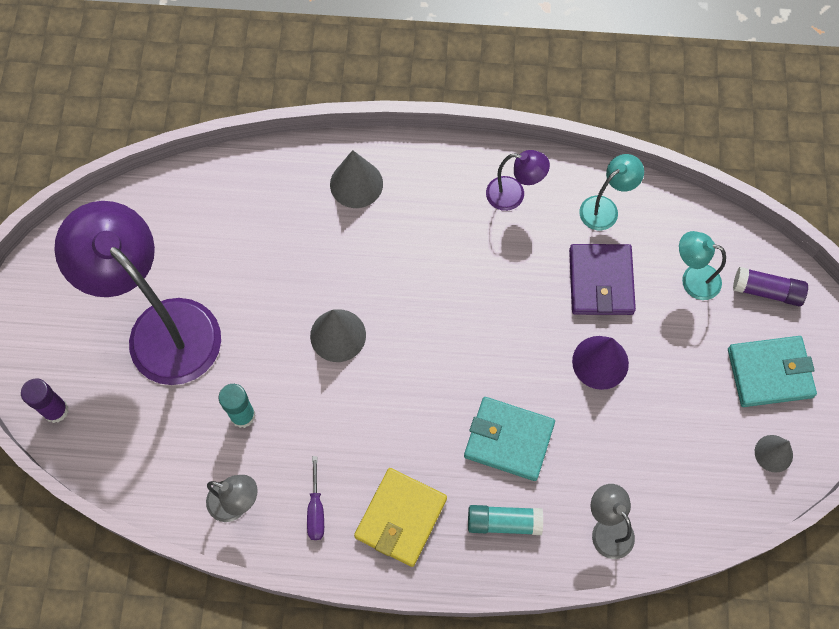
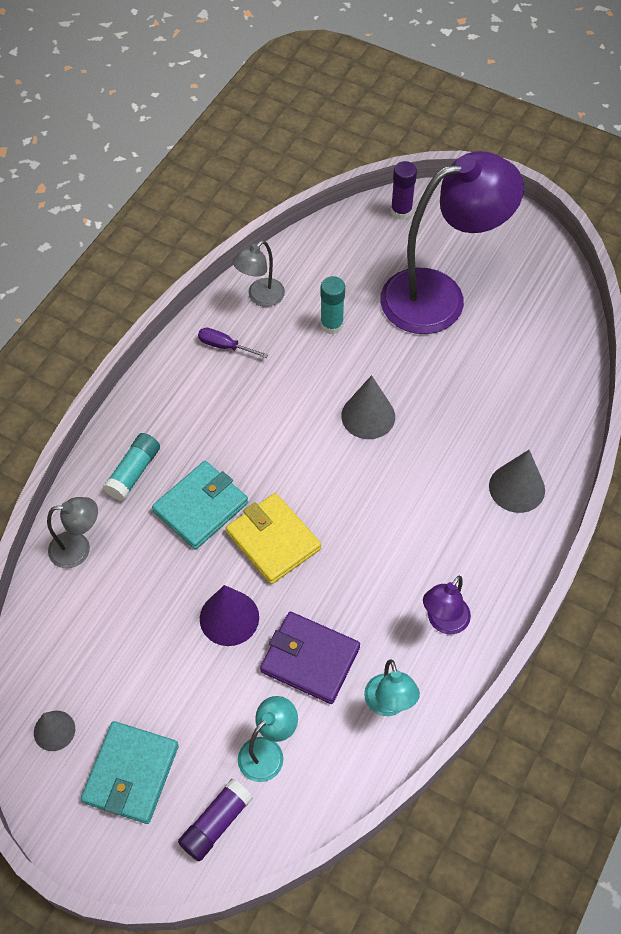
camera: 115 degrees right, 10 degrees down
(401, 518) = (183, 400): yellow wallet -> yellow wallet (273, 540)

